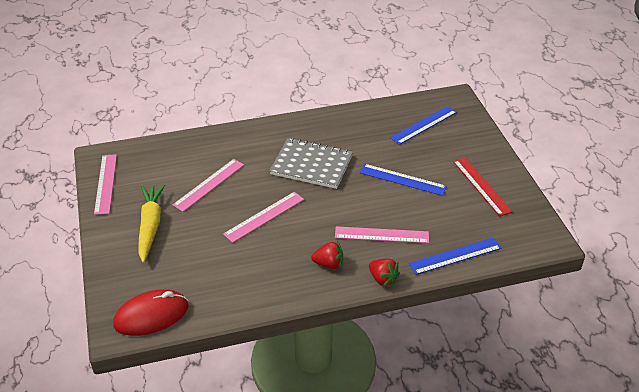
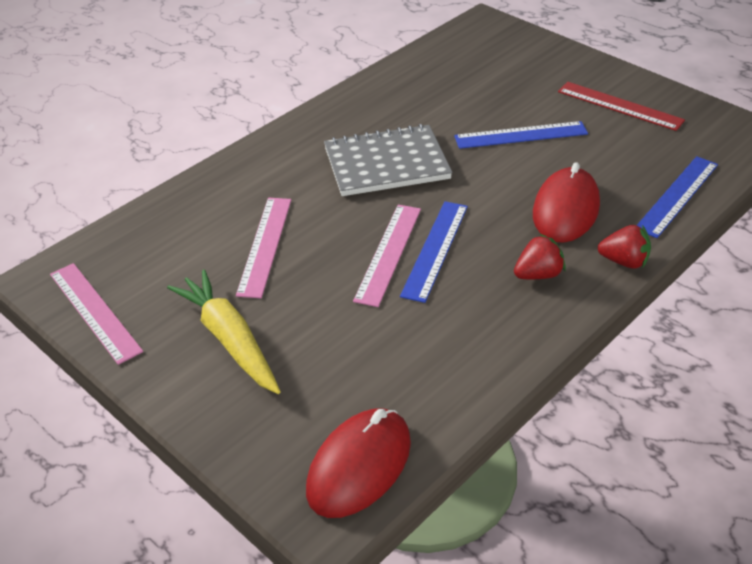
camera: 30 degrees left, 0 degrees up
(381, 235) = (566, 210): pink ruler -> red mouse
(424, 125) = (479, 64): blue ruler -> blue ruler (435, 250)

